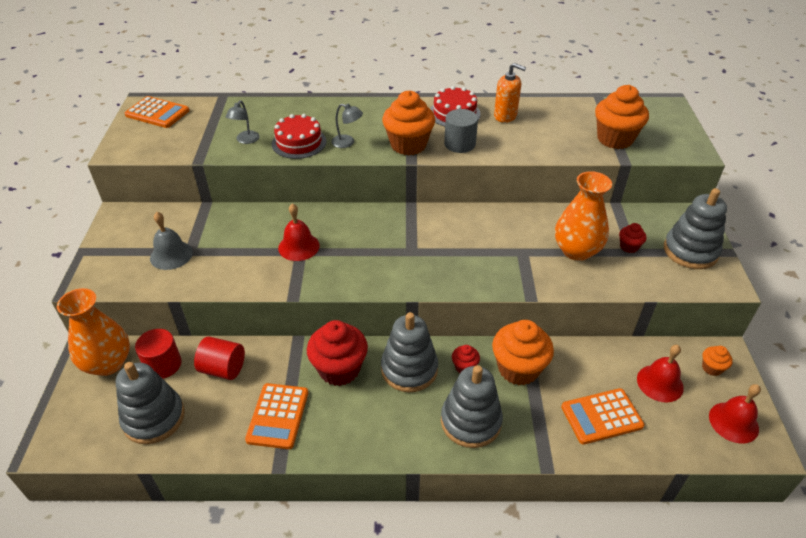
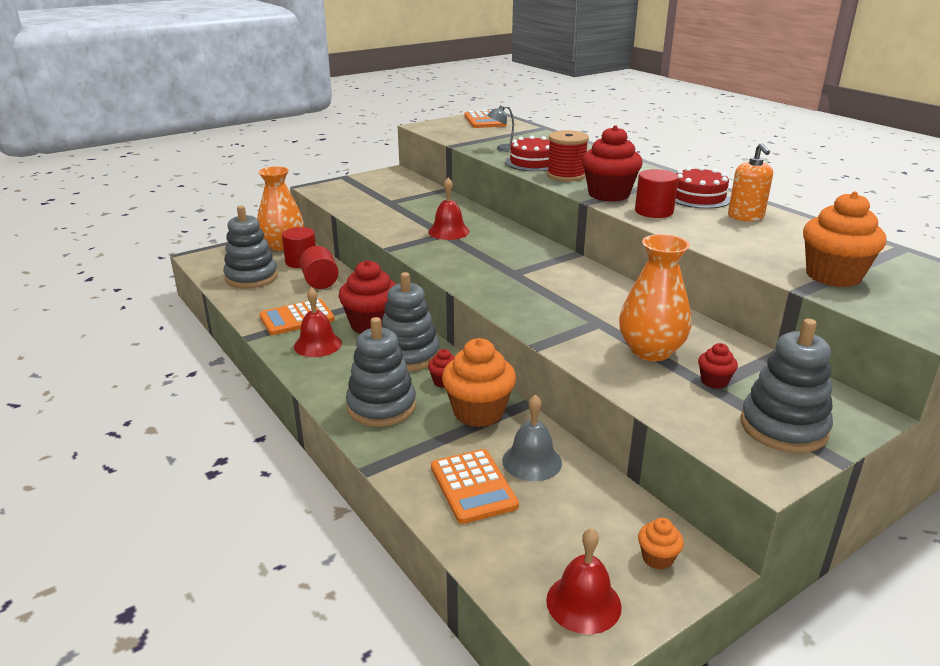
camera: 55 degrees right, 15 degrees down
(171, 255) = (377, 198): grey bell -> grey bell (532, 461)
(347, 142) = (566, 175): grey lamp -> red spool
(408, 145) = (609, 194): orange cupcake -> red cupcake
(459, 144) = (654, 211): grey cylinder -> red cylinder
(601, 416) = (473, 486): orange calculator -> orange calculator turned 150 degrees counterclockwise
(660, 383) = (575, 518): red bell -> red bell (317, 344)

